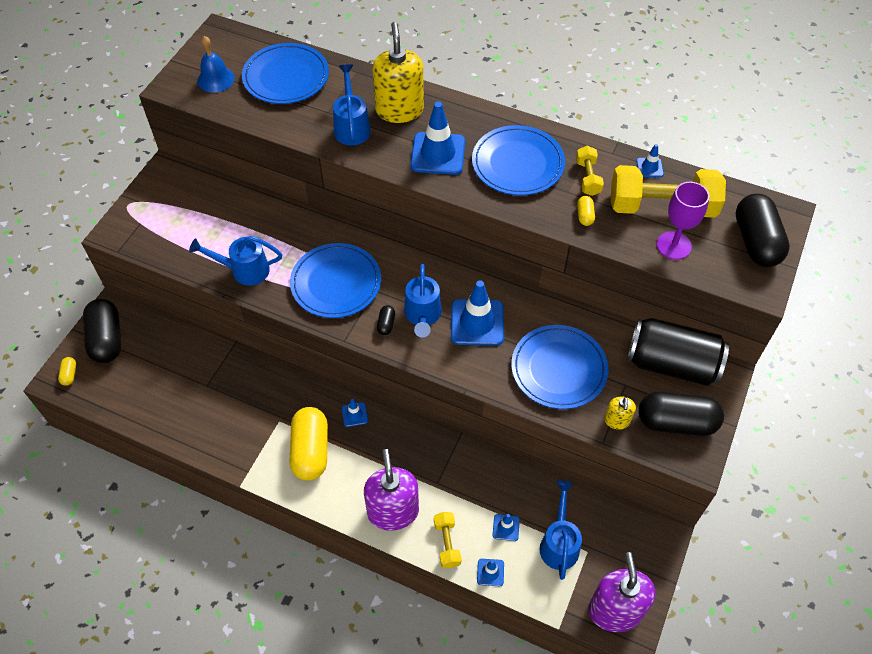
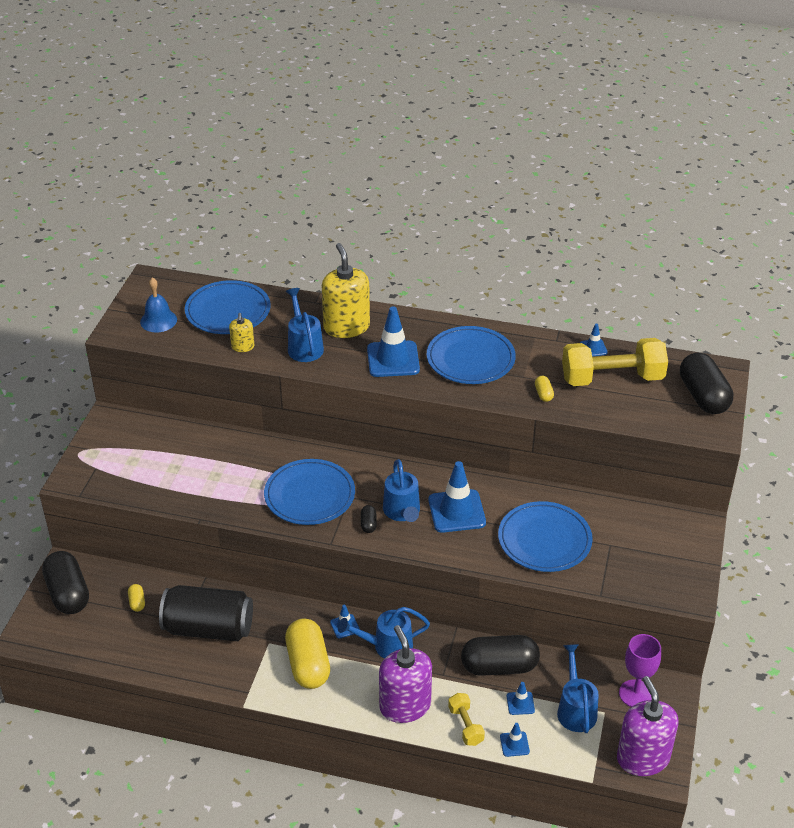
camera: 10 degrees left, 15 degrees down
(69, 374) = (36, 631): yellow capsule -> yellow capsule (137, 602)
(244, 270) = (214, 496): blue watering can -> blue watering can (387, 646)
(587, 178) = (538, 363): yellow dumbbell -> none
(617, 420) = (609, 575): yellow soap dispenser -> yellow soap dispenser (243, 347)
(671, 364) = (649, 522): black can -> black can (208, 628)
(673, 245) = (630, 408): purple goblet -> purple goblet (635, 694)
(676, 422) = (665, 569): black capsule -> black capsule (499, 666)

